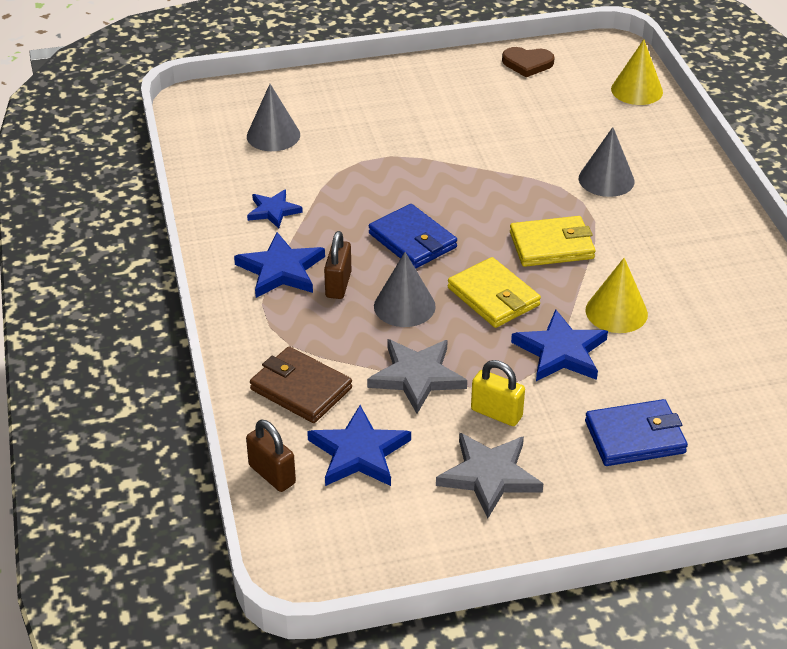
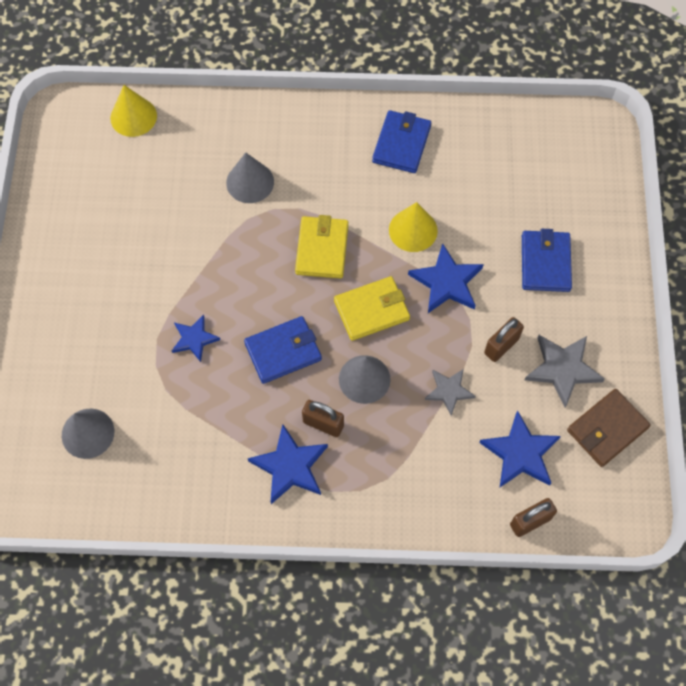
camera: 75 degrees left, 25 degrees up
(273, 211) = (205, 456): blue star -> blue star (194, 339)
(301, 389) = (442, 481): brown wallet -> brown wallet (607, 429)
(417, 377) = (449, 391): grey star -> grey star, size x0.64
(496, 413) = (501, 346): yellow padlock -> brown padlock
(527, 64) = (57, 187): brown heart -> none
(729, 282) = (401, 144): none -> blue wallet

